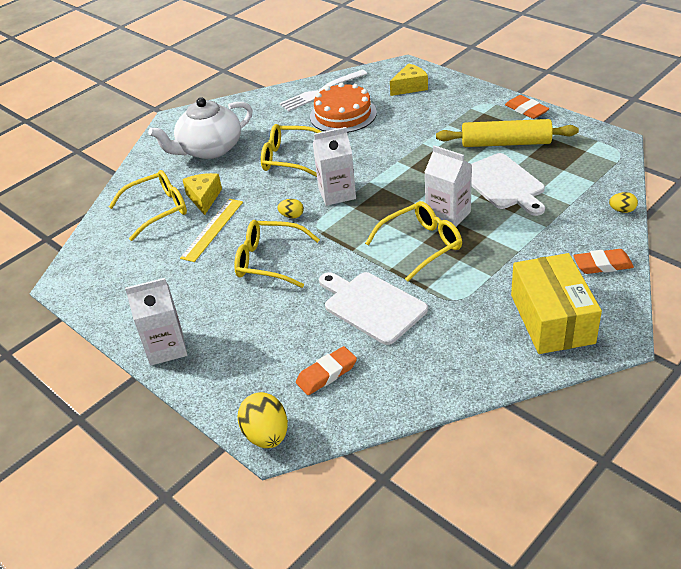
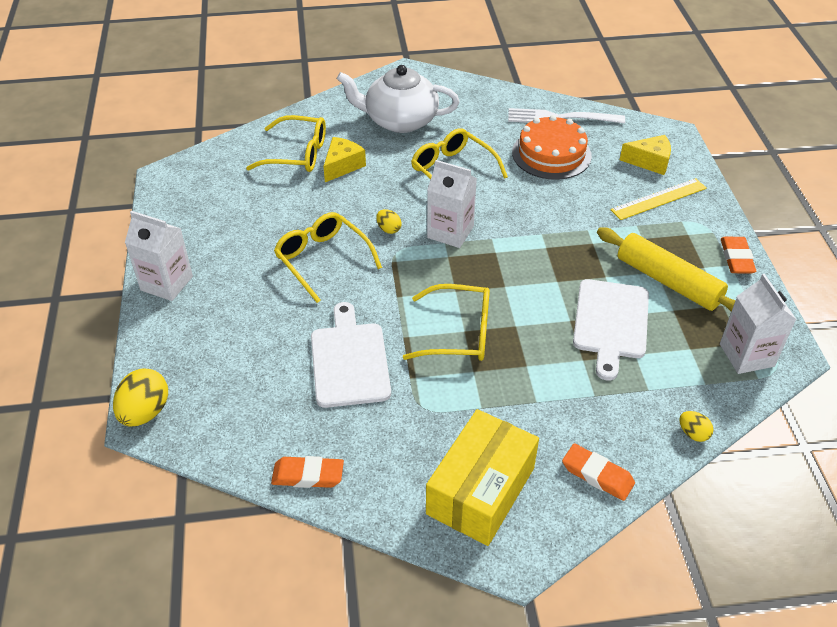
camera: 35 degrees right, 5 degrees up
(212, 229) = (315, 200): yellow ruler -> yellow ruler (658, 199)
(326, 374) = (244, 395): orange eraser -> orange eraser (308, 475)
(448, 215) = (518, 320): white carton -> white carton (746, 355)

